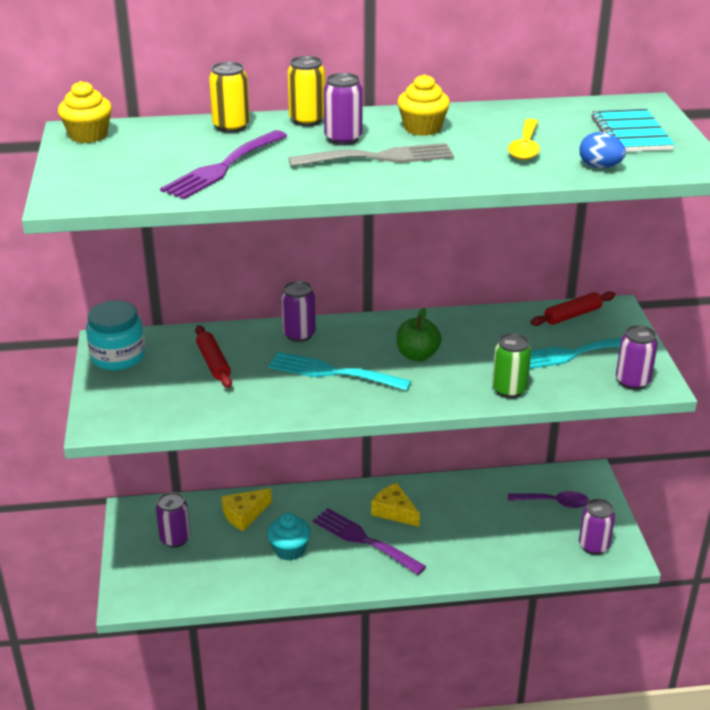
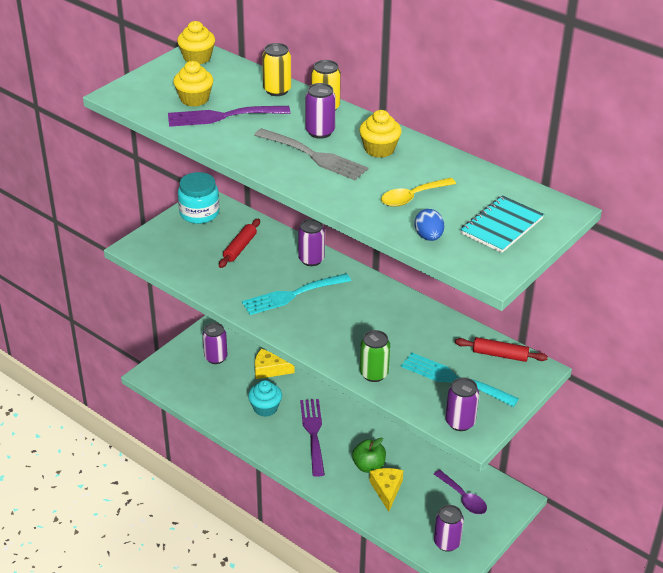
camera: 45 degrees right, 5 degrees up
(161, 167) = (194, 99): none -> yellow cupcake
(332, 372) = (292, 295): turquoise fork -> turquoise fork turned 90 degrees counterclockwise
(394, 511) = (355, 429): yellow cheese -> yellow cheese (386, 490)
(417, 355) = (356, 316): green apple -> green apple (368, 466)

